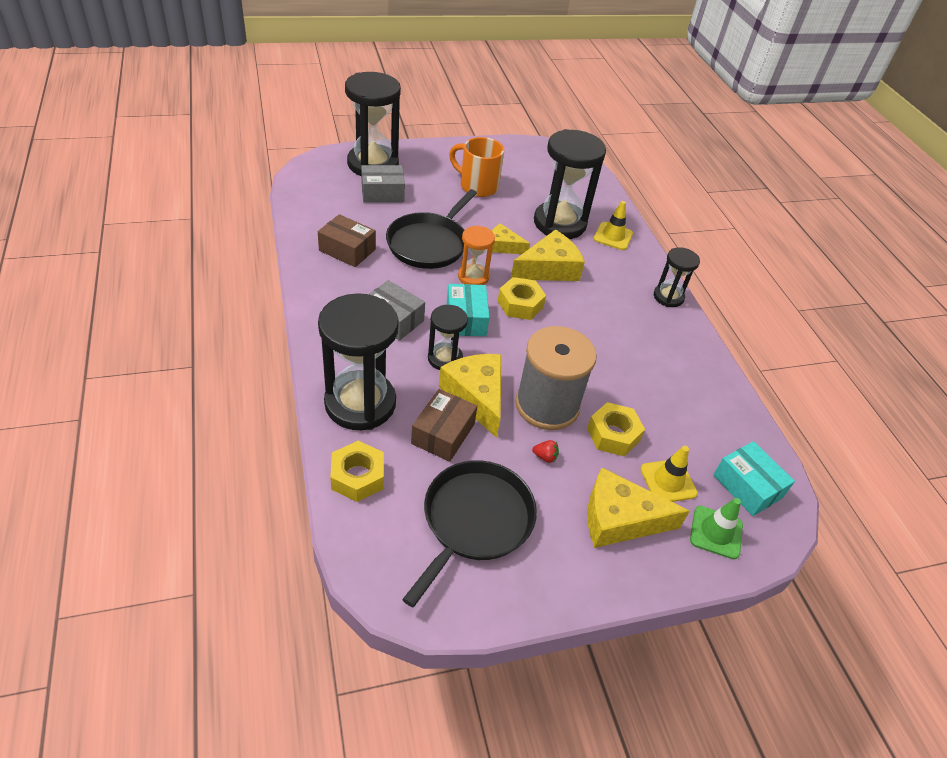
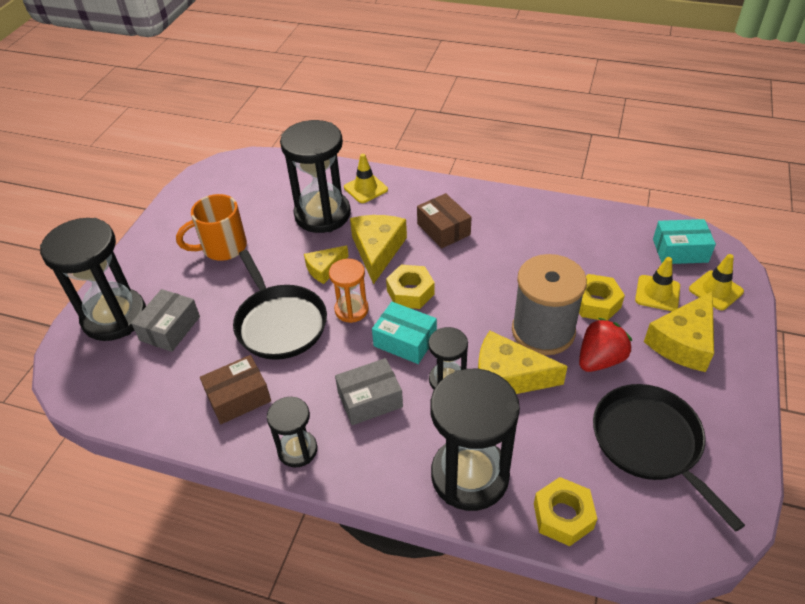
camera: 50 degrees left, 0 degrees up
(443, 434) = (540, 423): brown box -> brown box (443, 229)
(545, 457) = (600, 360): red strawberry -> red strawberry, size x2.26
(668, 297) = (462, 192): black hourglass -> black hourglass (297, 450)
(716, 532) = (715, 290): green traffic cone -> yellow traffic cone

